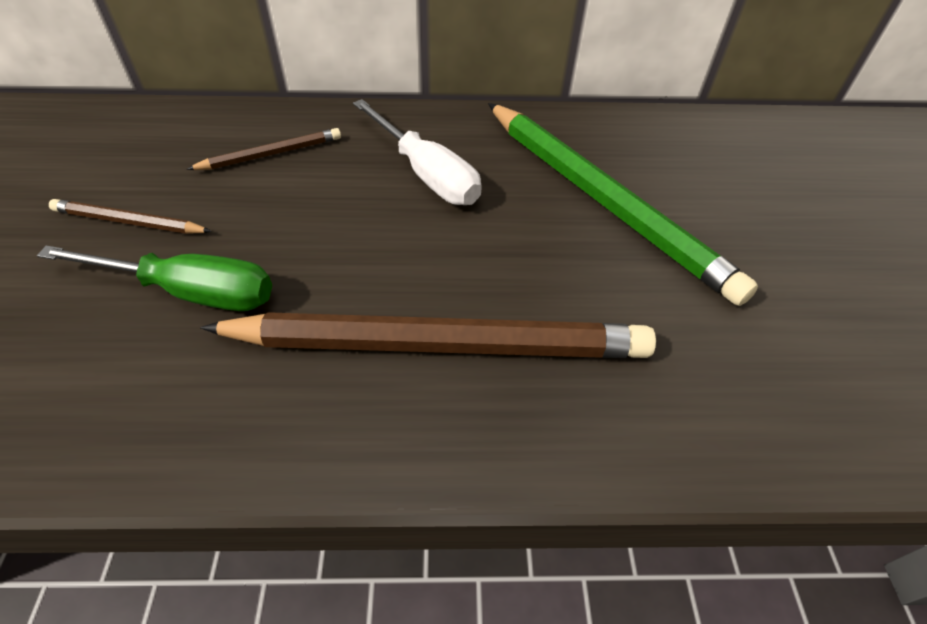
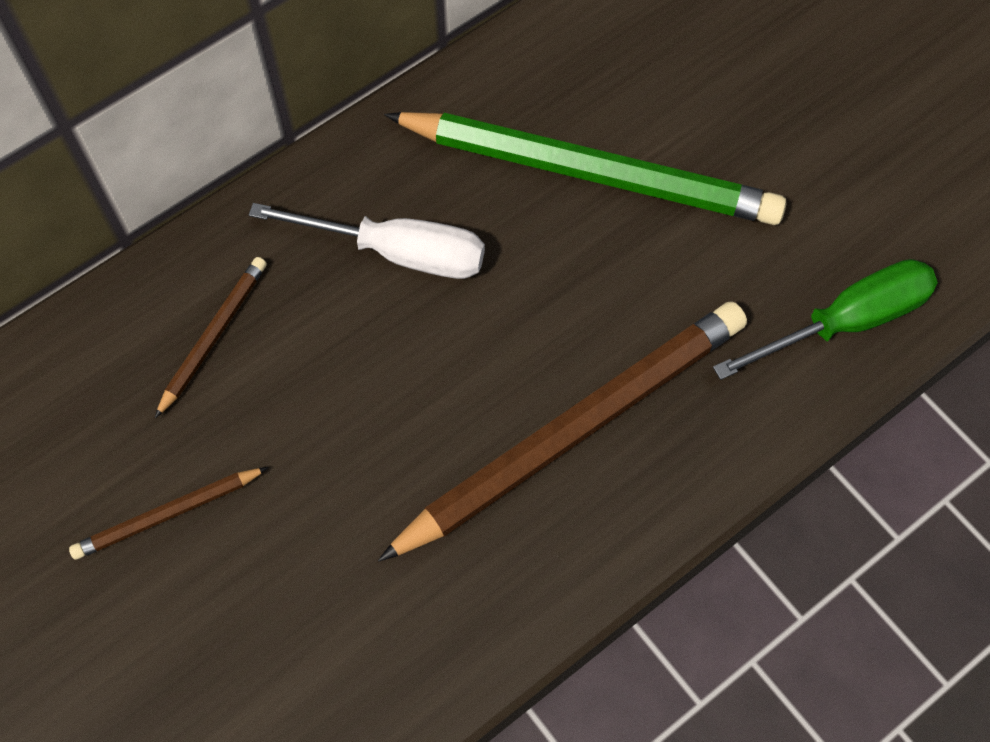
camera: 35 degrees left, 15 degrees up
(189, 291) = (315, 538): green screwdriver -> green screwdriver (845, 322)

